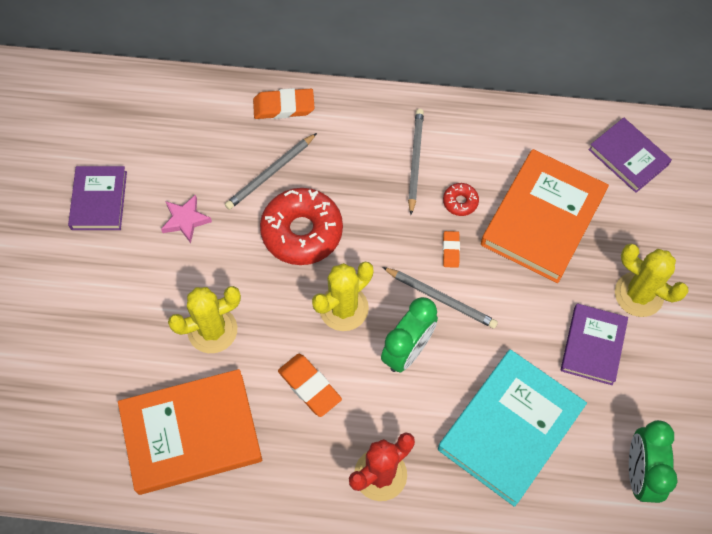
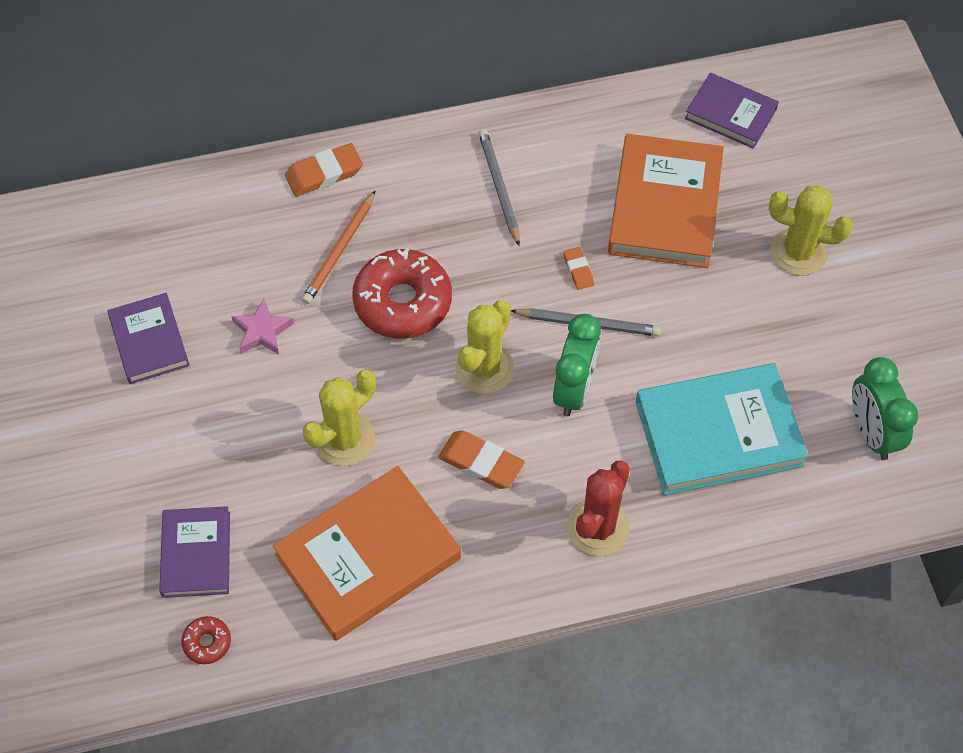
camera: 20 degrees left, 5 degrees down
(270, 173) = (340, 250): grey pencil -> orange pencil
(460, 202) = (567, 216): red donut -> red donut (207, 642)
(510, 428) = (718, 433): turquoise book -> turquoise book turned 60 degrees clockwise
(593, 345) = (771, 320): purple book -> purple book (196, 554)

